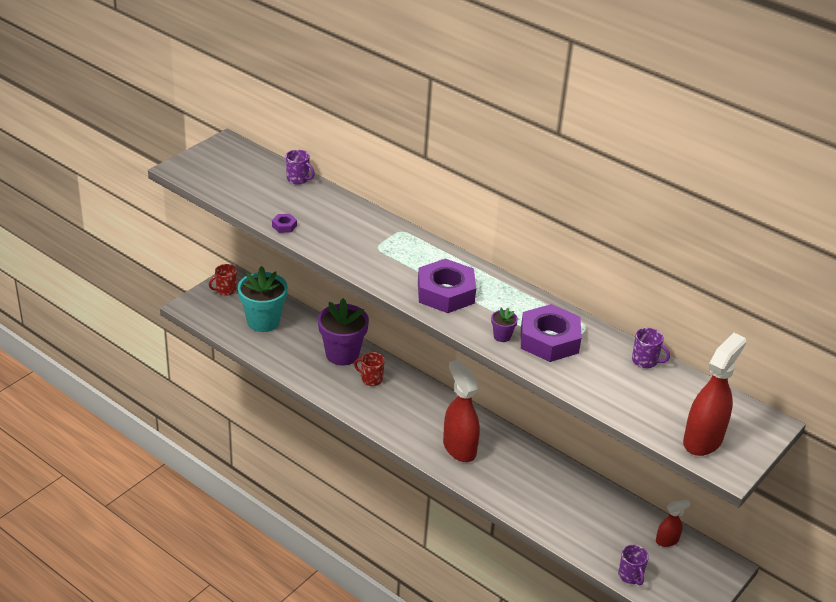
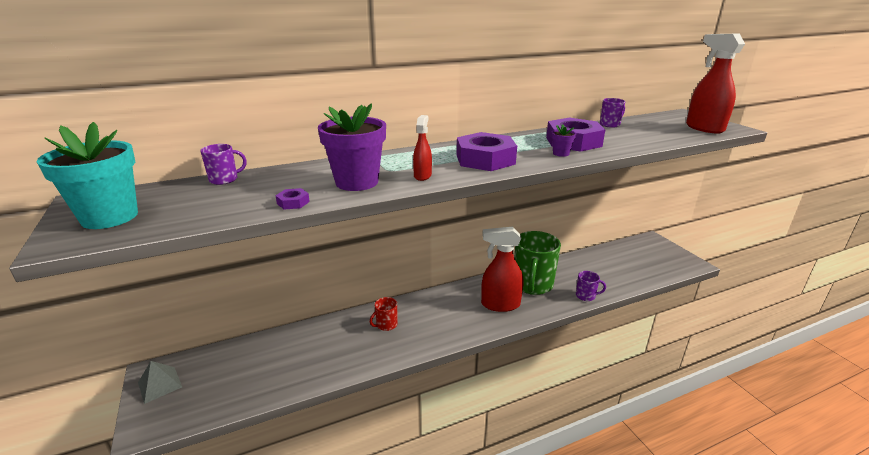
camera: 60 degrees left, 10 degrees down
(225, 290) = (159, 384): red mug -> grey pyramid
(263, 321) = (241, 370): turquoise flower pot -> turquoise flower pot (110, 217)
(342, 354) = (339, 331): purple flower pot -> purple flower pot (357, 182)
(515, 466) = (532, 285): none -> green mug
(630, 576) = (657, 273): purple mug -> purple mug (586, 296)
(667, 541) = (626, 251): red spray bottle -> red spray bottle (422, 176)

